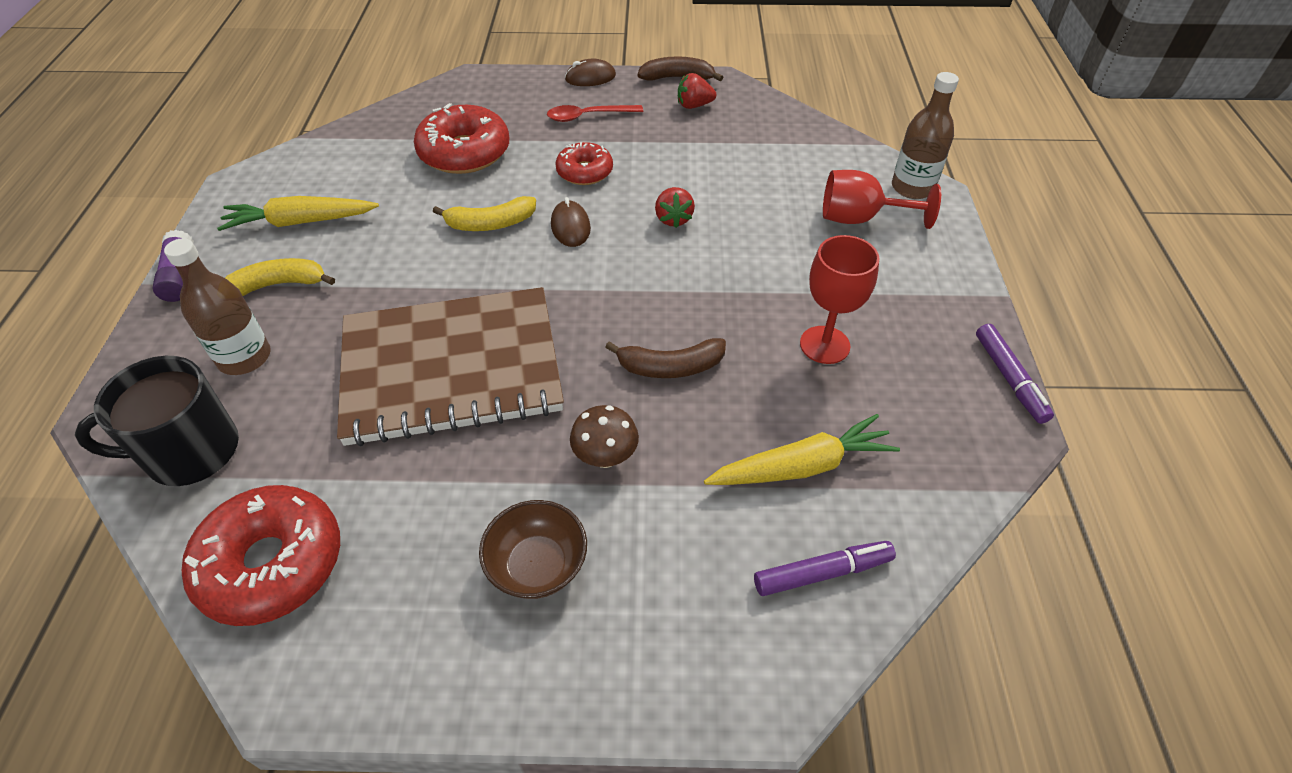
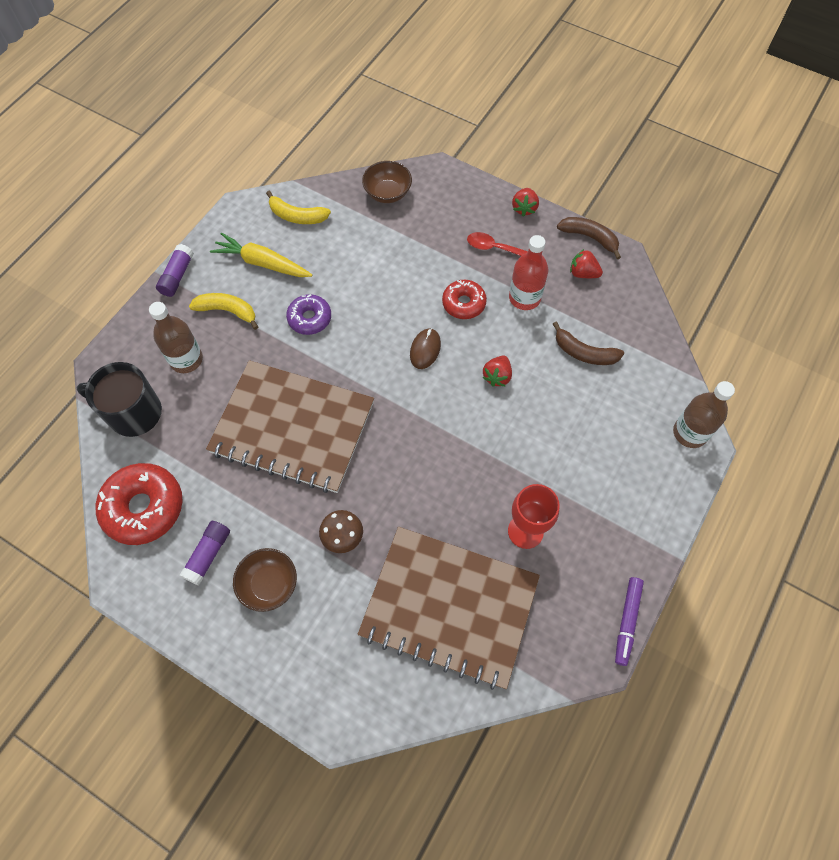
camera: 30 degrees right, 15 degrees up
(401, 251) = (309, 318): none -> purple donut
(417, 574) = (208, 555): none -> purple glue stick
(424, 112) = (387, 193): none -> brown bowl
(464, 153) = (394, 246): red donut -> none
(490, 224) = (376, 322): yellow banana -> yellow banana (297, 216)
(590, 77) = (524, 208): brown mouse -> red strawberry
(649, 144) = (524, 298): none -> red bottle
(670, 367) = (418, 495): brown banana -> brown banana (584, 353)
(802, 466) = (449, 607): yellow carrot -> brown notebook
(822, 573) = (413, 677): purple marker -> none
(860, 219) = (628, 441): red goblet -> none

